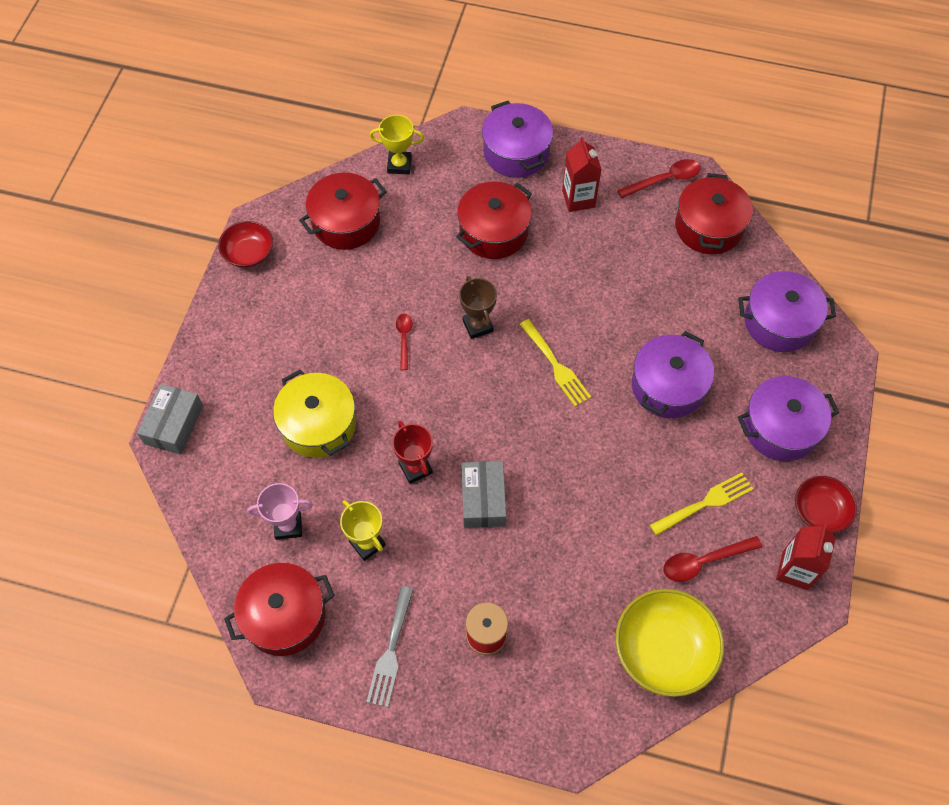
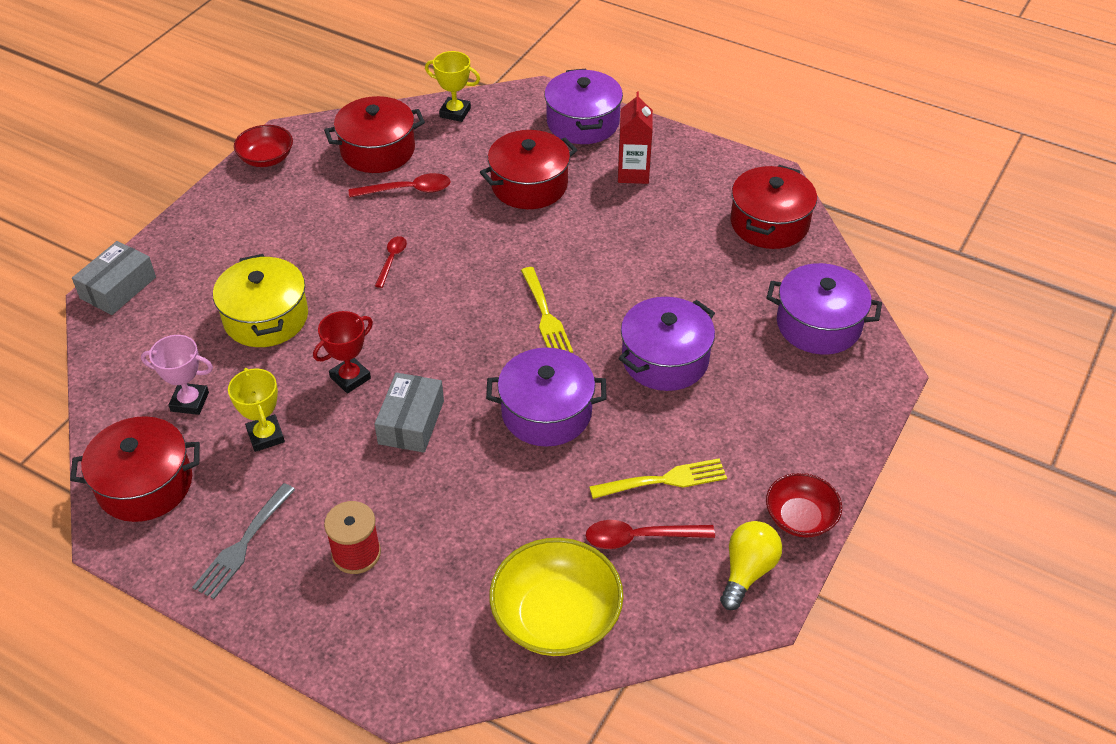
camera: 15 degrees right, 15 degrees down
(415, 468) = (350, 378): red trophy -> red trophy turned 60 degrees clockwise
(477, 325) = (475, 263): brown trophy -> none
(664, 180) = (736, 173): red spoon -> red spoon (407, 190)
(780, 428) = (782, 425): purple pot -> purple pot (546, 412)
(795, 570) = (747, 571): red carton -> yellow light bulb

